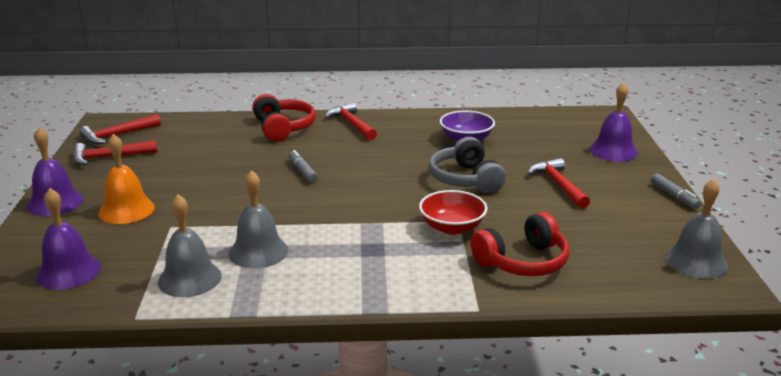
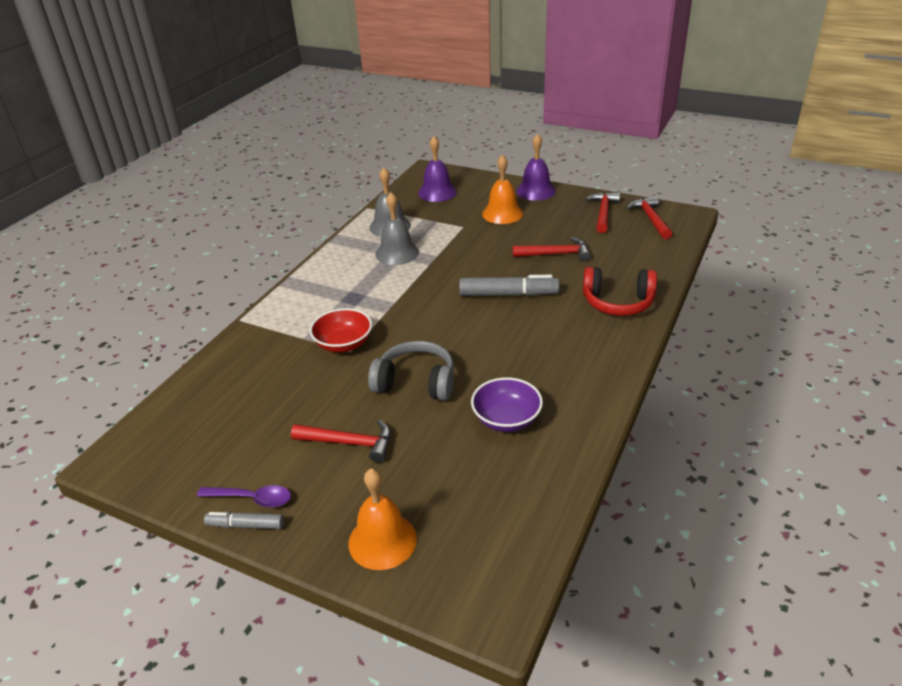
camera: 120 degrees right, 10 degrees up
(302, 171) = (508, 294): grey marker -> grey marker, size x1.75
(352, 124) = (603, 348): red hammer -> red hammer (556, 254)
(523, 261) = (263, 361): red headphones -> none
(613, 151) = (382, 540): purple bell -> orange bell
(654, 203) = (251, 499): none -> purple spoon
(696, 261) = (153, 463): grey bell -> none

